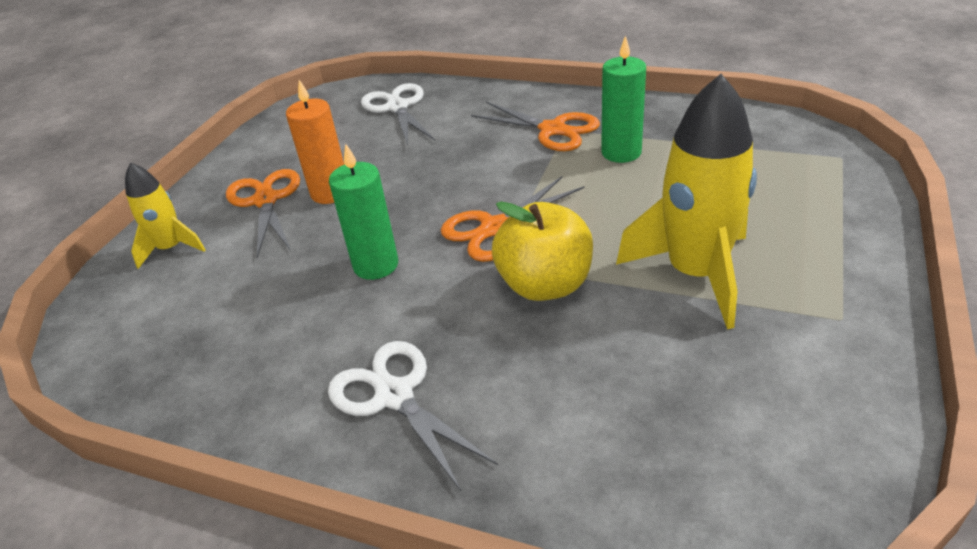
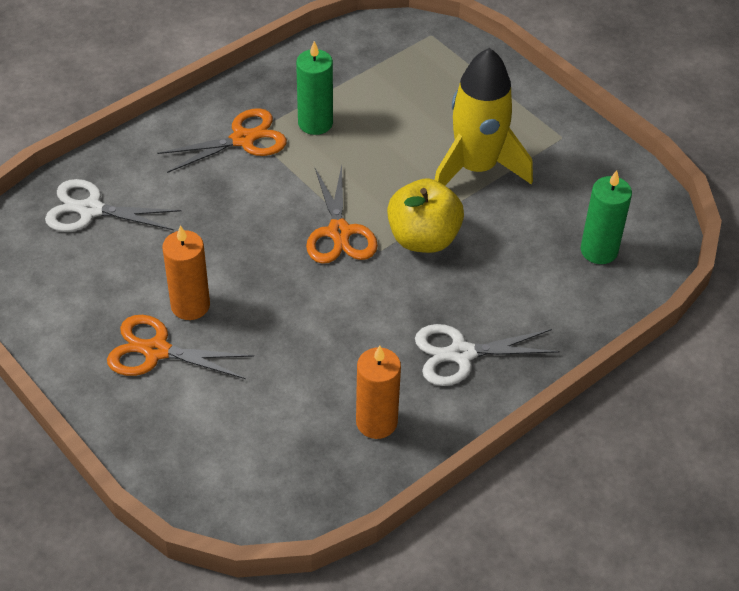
camera: 65 degrees left, 10 degrees up
(171, 248) = (167, 434): yellow rocket -> none
(249, 373) = (376, 422): none -> orange candle
(376, 265) = (319, 314): green candle -> green candle (599, 250)

